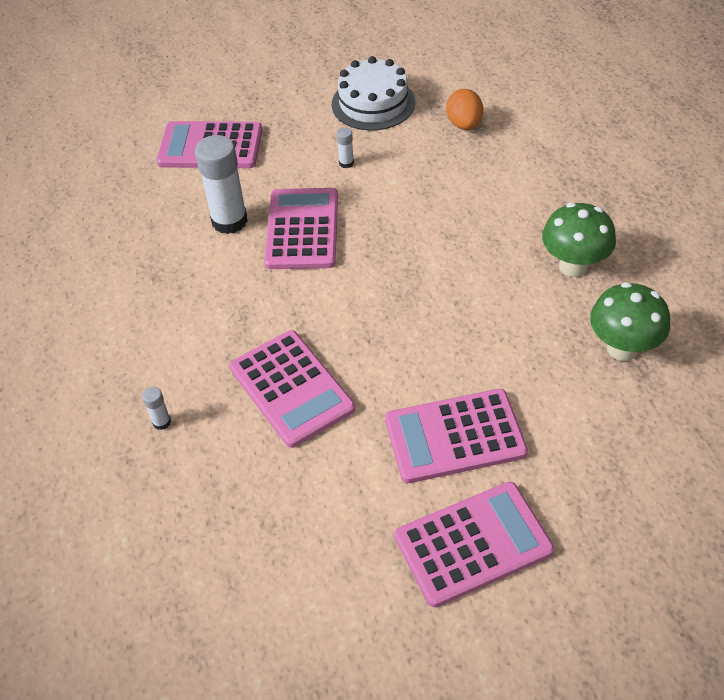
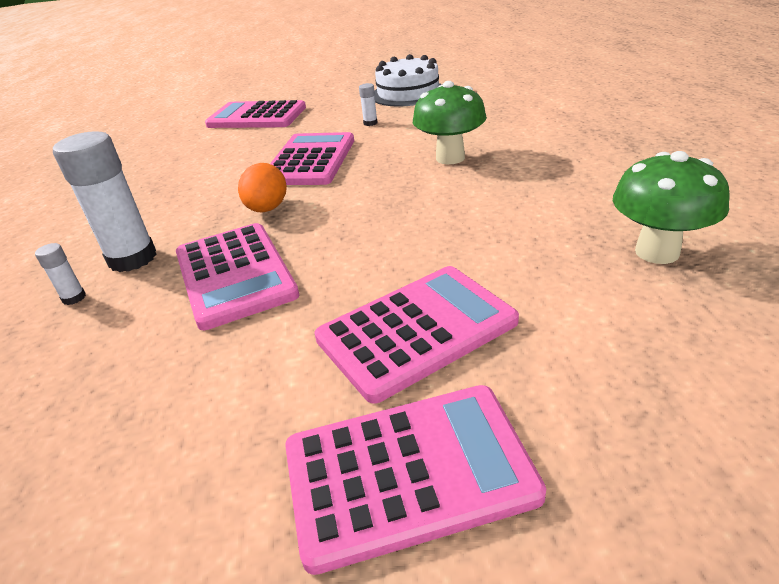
camera: 10 degrees right, 15 degrees down
(229, 221) = (246, 156): white glue stick -> white glue stick (132, 258)
(455, 436) = (416, 330): pink calculator -> pink calculator turned 150 degrees clockwise
(464, 124) = (487, 101): orange egg -> orange egg (267, 209)
(573, 266) = (592, 185): green mushroom -> green mushroom (450, 158)

